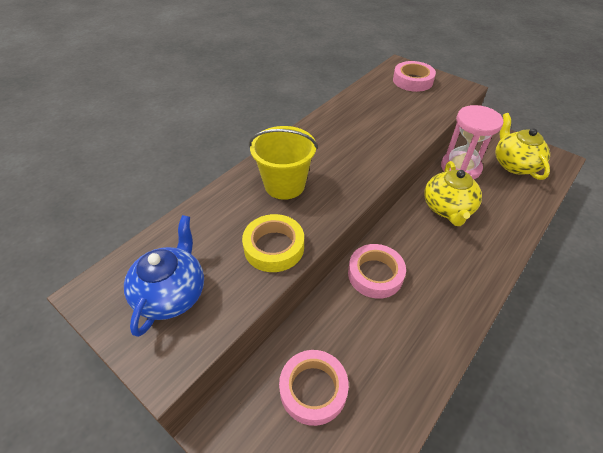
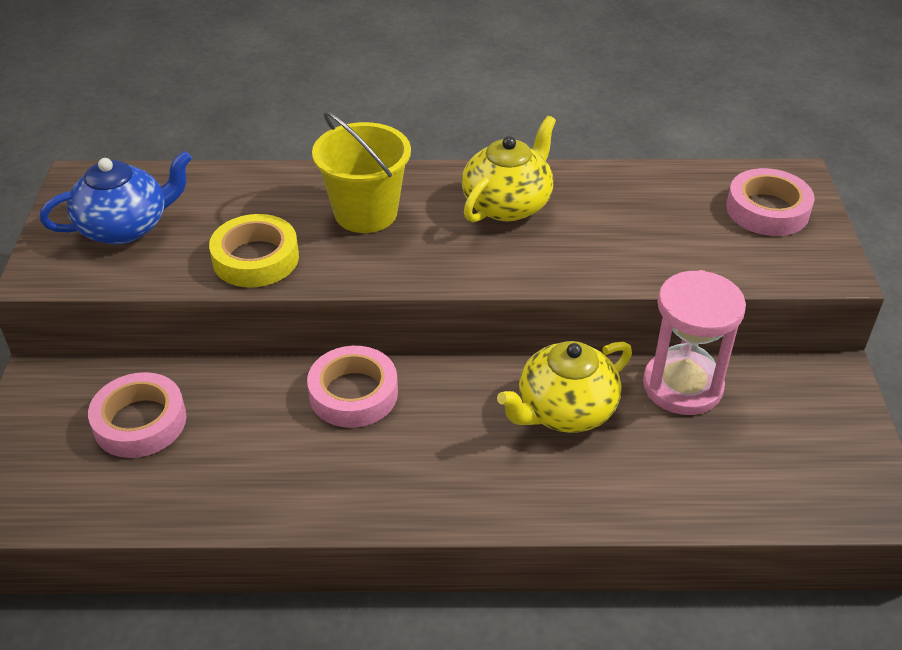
camera: 50 degrees right, 5 degrees down
(514, 164) = (781, 448): yellow teapot -> yellow teapot (508, 204)

